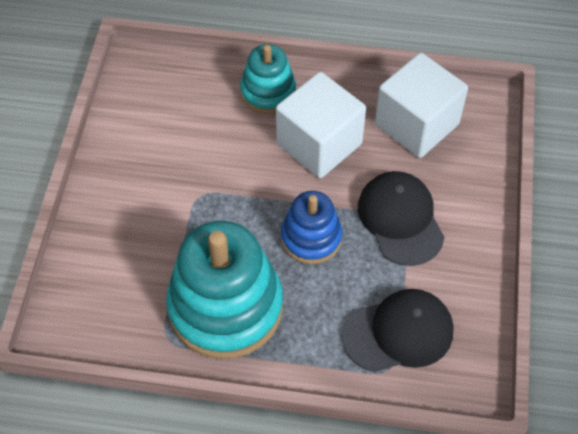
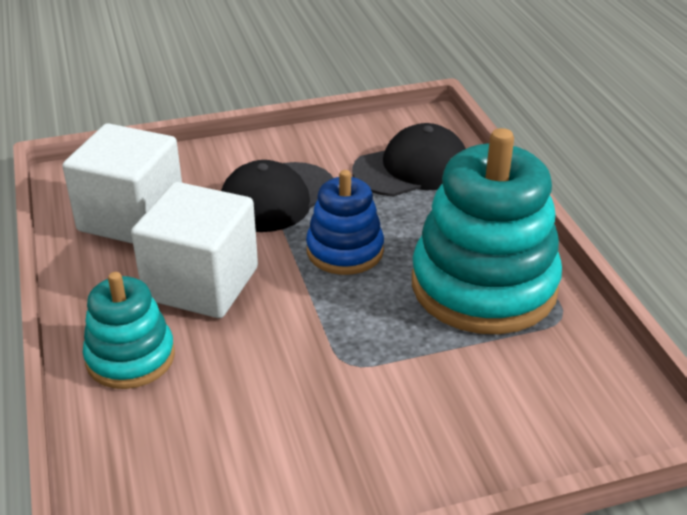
camera: 115 degrees left, 20 degrees down
(398, 332) = (412, 169): black cap -> black cap turned 105 degrees clockwise

